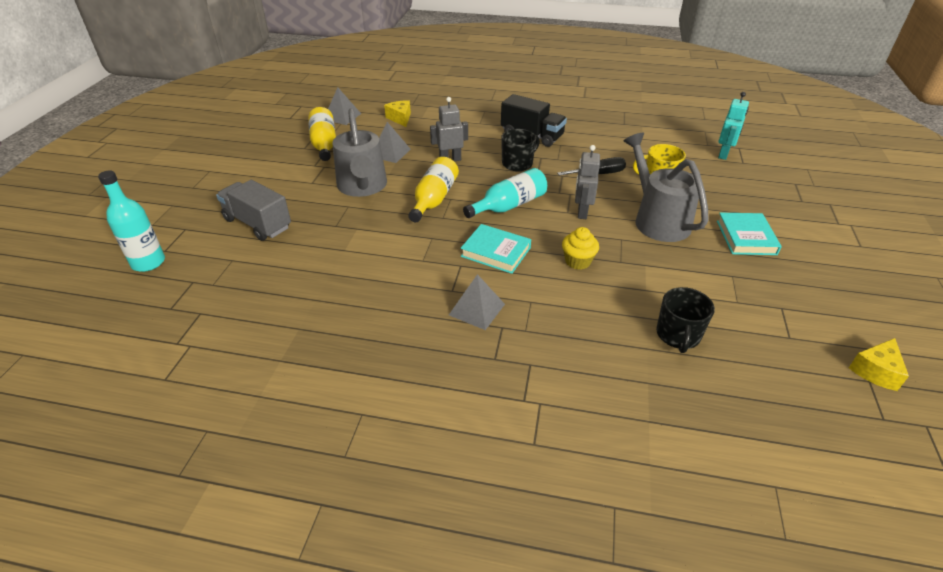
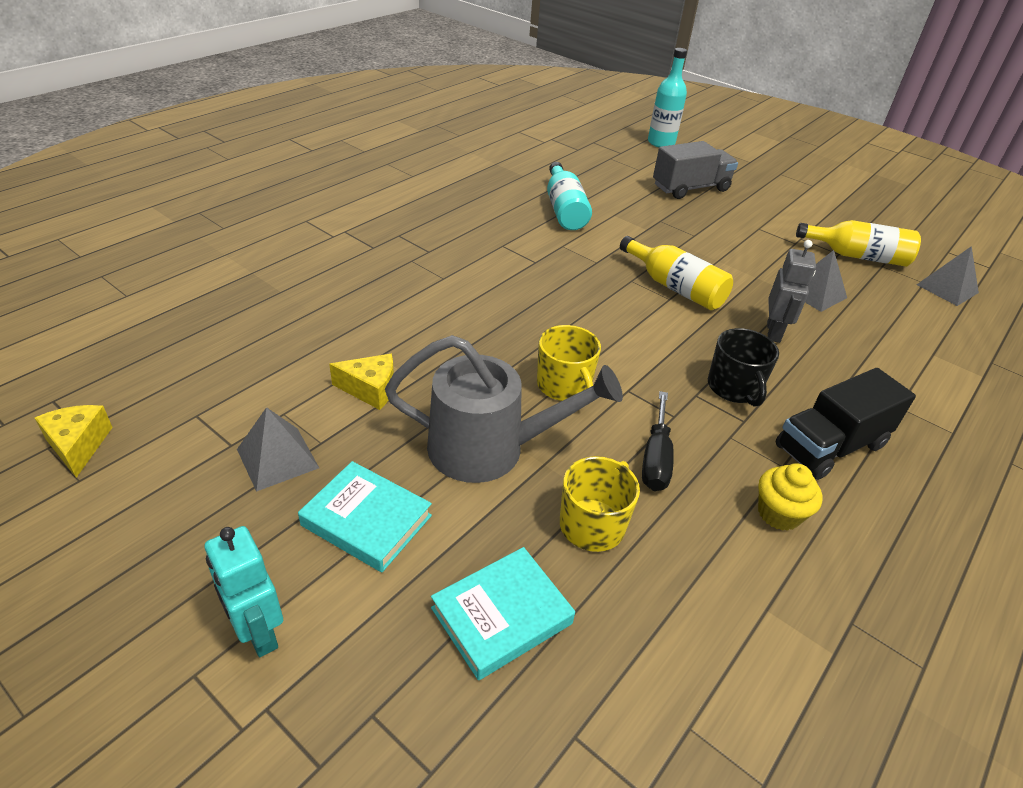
camera: 115 degrees right, 0 degrees up
(363, 187) = (731, 252): grey watering can -> none
(400, 118) = (932, 333): yellow cheese -> yellow cheese (371, 389)
(477, 309) = (464, 248): grey pyramid -> grey pyramid (277, 458)
(495, 252) = (538, 288): turquoise book -> turquoise book (501, 616)
(509, 205) = (623, 334): turquoise bottle -> turquoise bottle (564, 210)
(578, 261) = (471, 333): yellow cupcake -> yellow cupcake (779, 514)
(582, 212) = (564, 386): grey robot -> yellow mug
(678, 335) = (300, 338): black mug -> none
(724, 154) = (628, 724): turquoise robot -> turquoise robot (258, 633)

